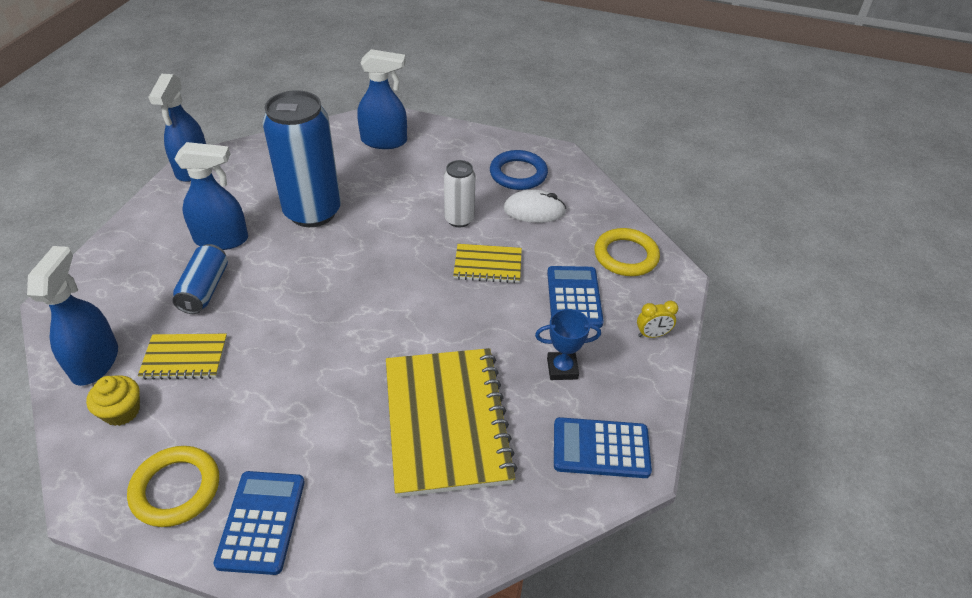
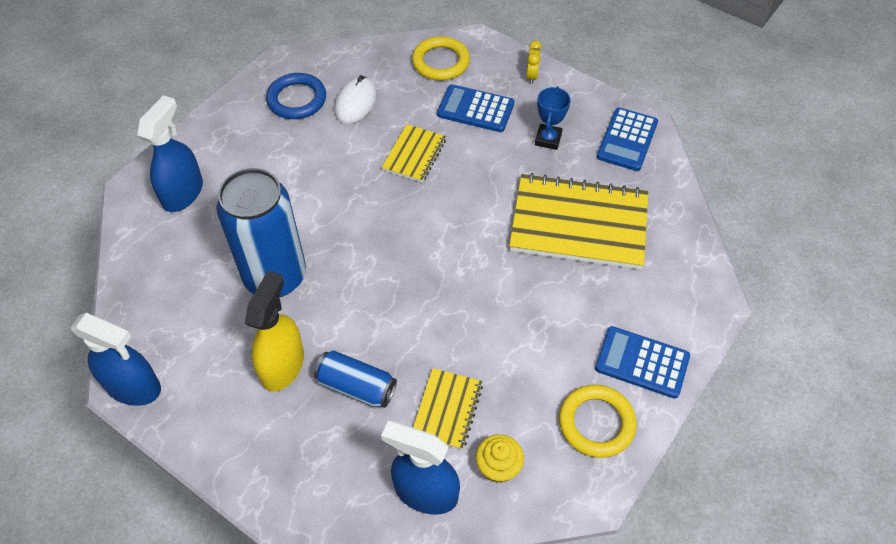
camera: 70 degrees left, 10 degrees up
(222, 239) = (282, 365): blue spray bottle -> yellow spray bottle
(459, 219) = (343, 160): white can -> none

